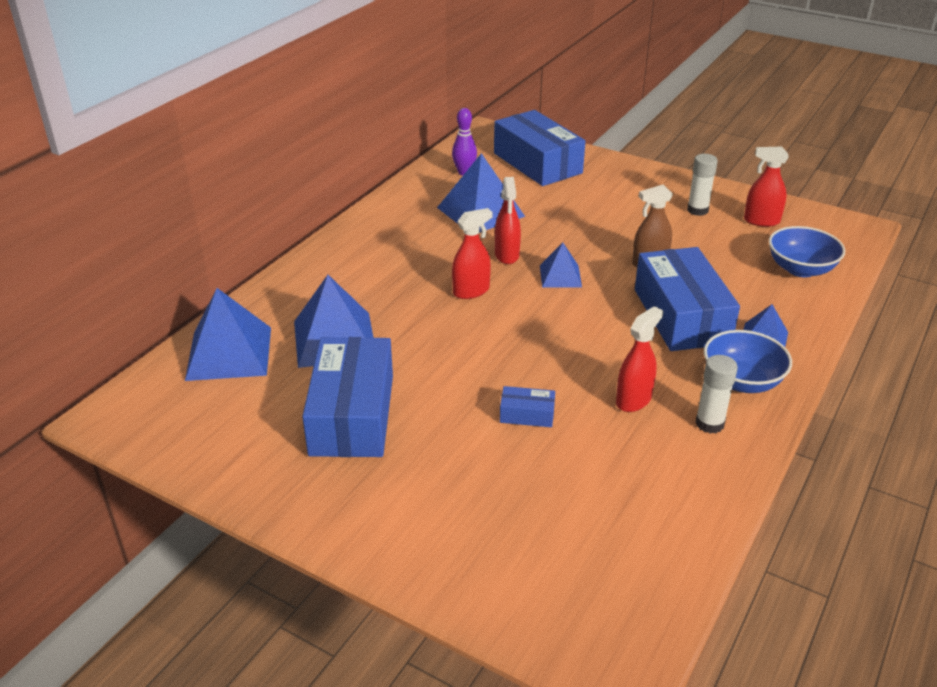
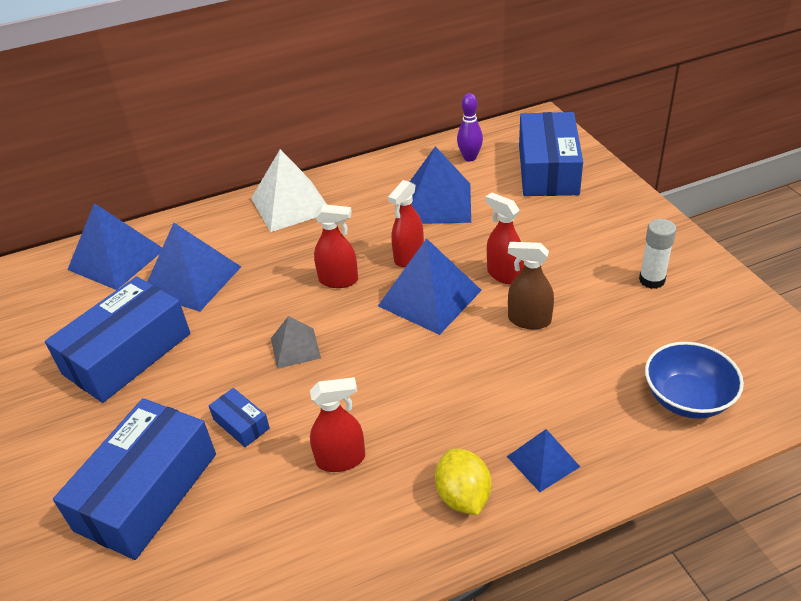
camera: 40 degrees right, 5 degrees up
(350, 253) = (291, 205): none -> white pyramid
(499, 348) = (295, 348): none -> grey pyramid
(560, 276) = (429, 298): blue pyramid -> blue pyramid, size x1.79
(681, 316) = (491, 393): blue box -> blue box (147, 491)
(709, 423) = (377, 524): white glue stick -> none
(742, 381) = (463, 496): blue bowl -> yellow lemon
(761, 221) = (710, 321): red spray bottle -> red spray bottle (504, 274)

